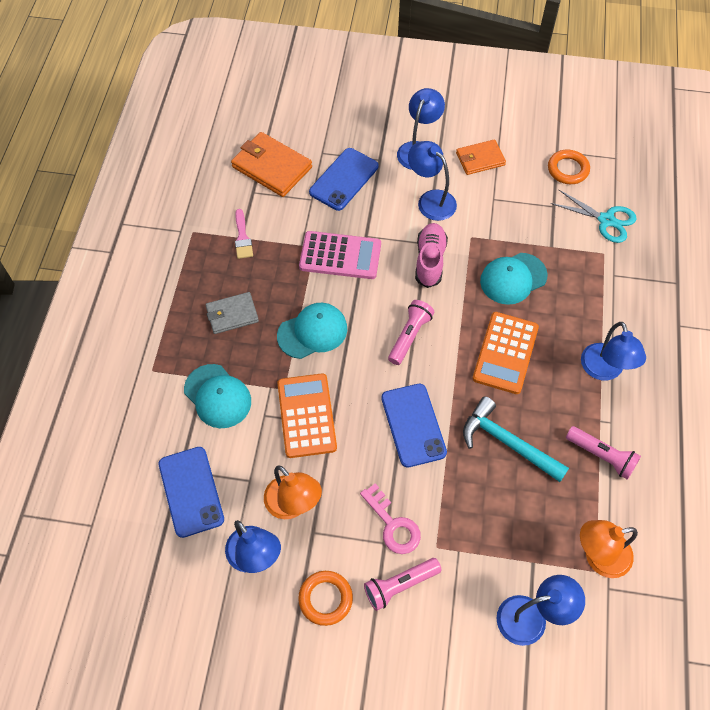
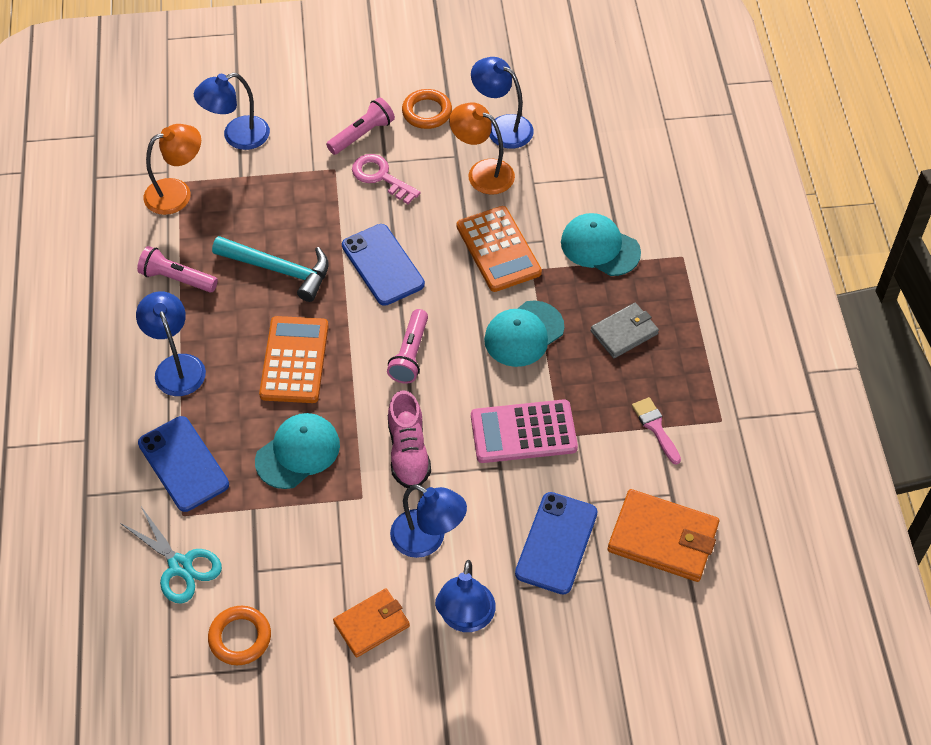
camera: 165 degrees right, 5 degrees down
(191, 491) = (585, 162): blue phone -> blue phone (183, 464)
(606, 220) = (180, 566): turquoise scissors -> turquoise scissors turned 150 degrees counterclockwise

